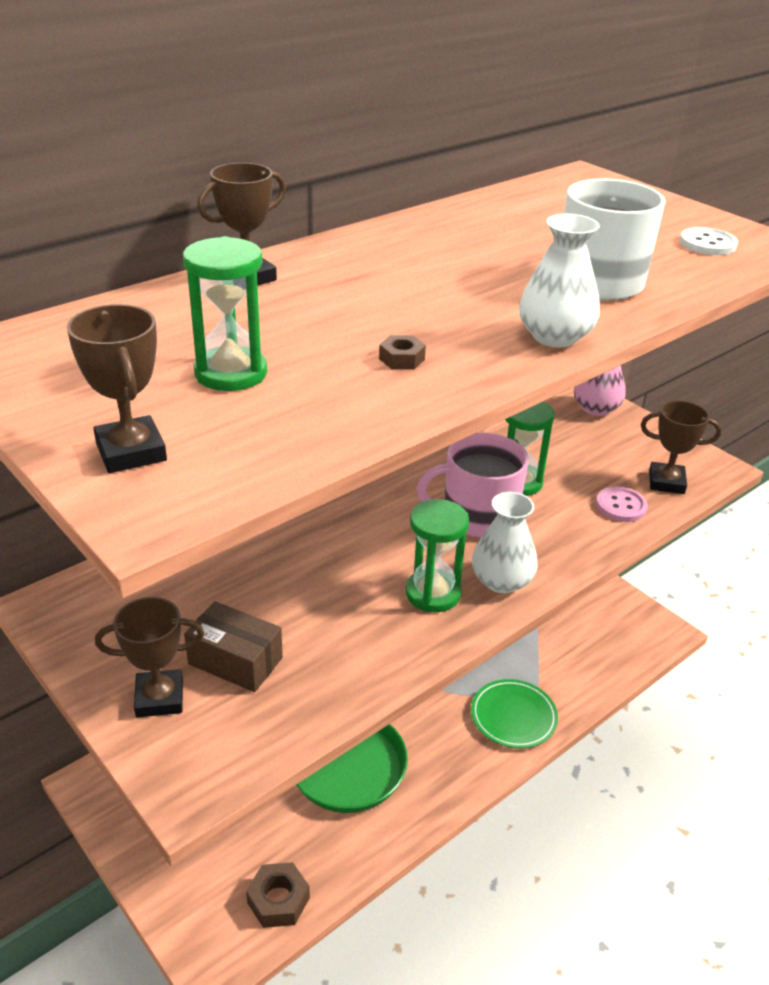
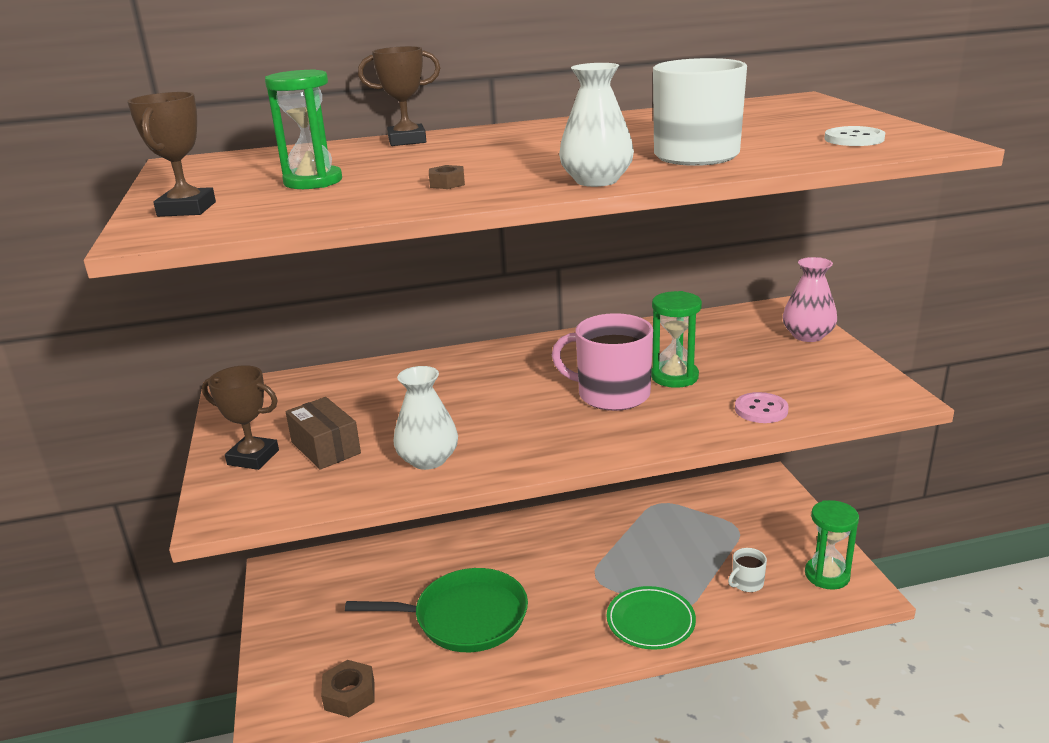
camera: 30 degrees right, 10 degrees down
(433, 593) = (520, 438): green hourglass -> green hourglass (827, 575)
(501, 581) = (589, 441): white vase -> white vase (428, 459)
(570, 651) = (747, 583): none -> white mug
(666, 482) = (829, 400): brown trophy -> none

